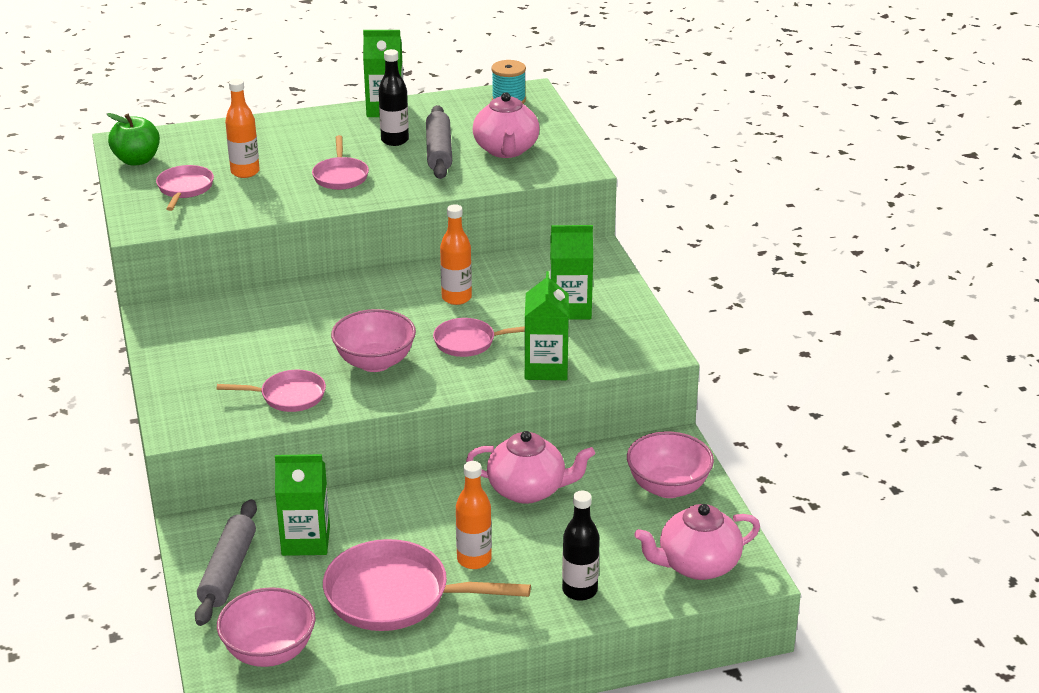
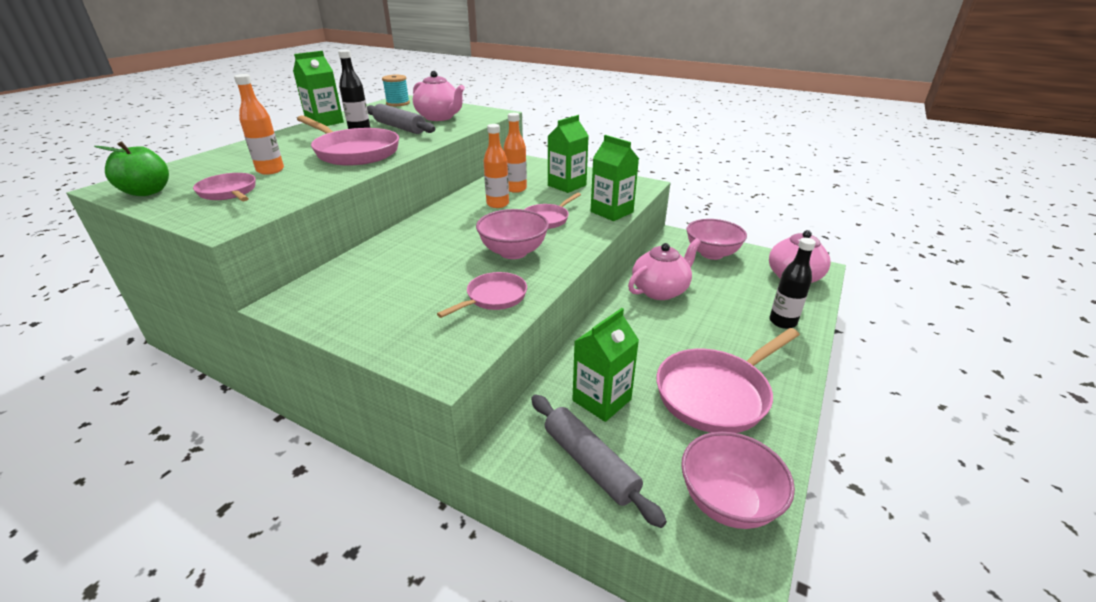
camera: 45 degrees left, 0 degrees up
(340, 176) = (354, 152): pink pan -> pink pan, size x1.78
(474, 559) = (709, 342): orange bottle -> orange bottle (516, 189)

